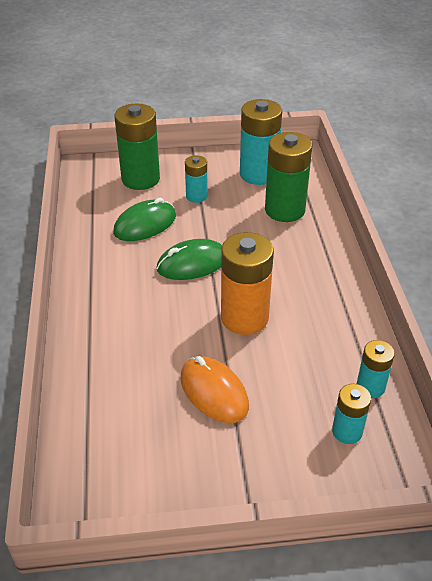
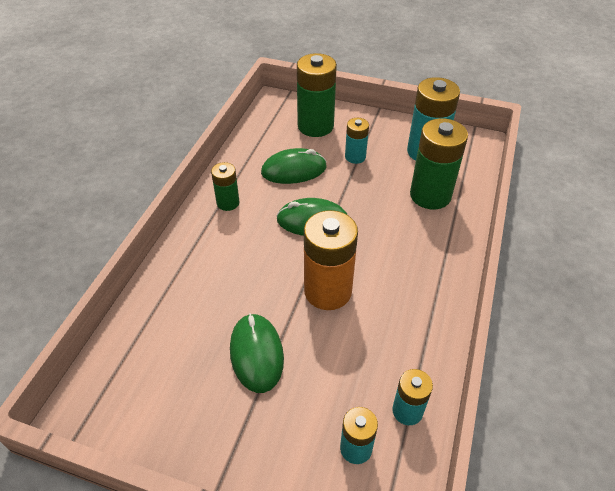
camera: 25 degrees right, 5 degrees up
(98, 273) = (228, 203): none -> green battery
(214, 392) = (256, 354): orange mouse -> green mouse

